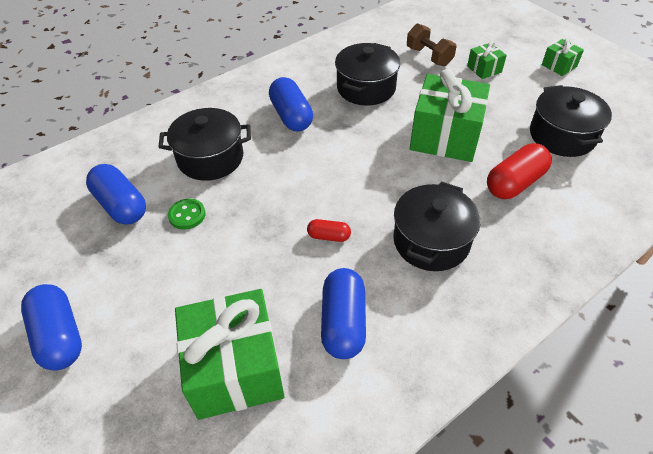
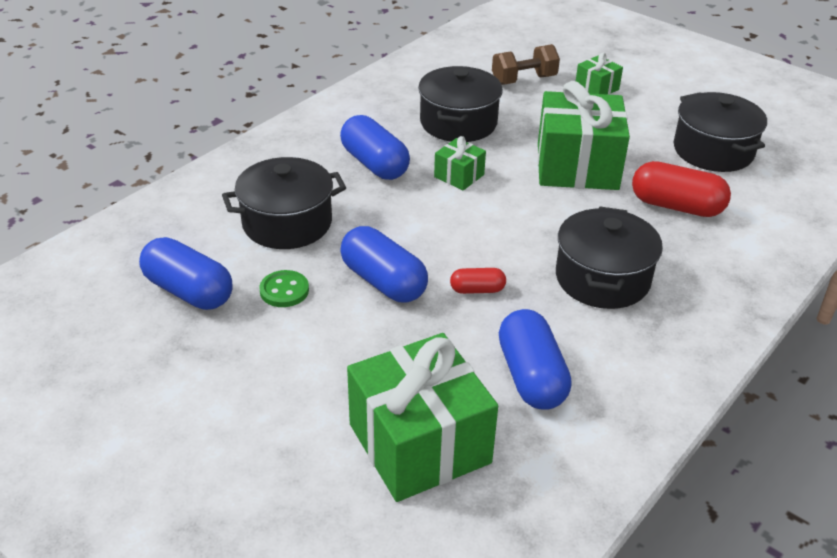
camera: 15 degrees left, 10 degrees down
(59, 336) = (173, 446): blue capsule -> blue capsule (383, 281)
(429, 56) = (524, 80): brown dumbbell -> brown dumbbell turned 60 degrees counterclockwise
(514, 183) = (676, 206): red capsule -> red capsule turned 75 degrees clockwise
(559, 66) = (683, 76): green gift -> green gift (459, 176)

